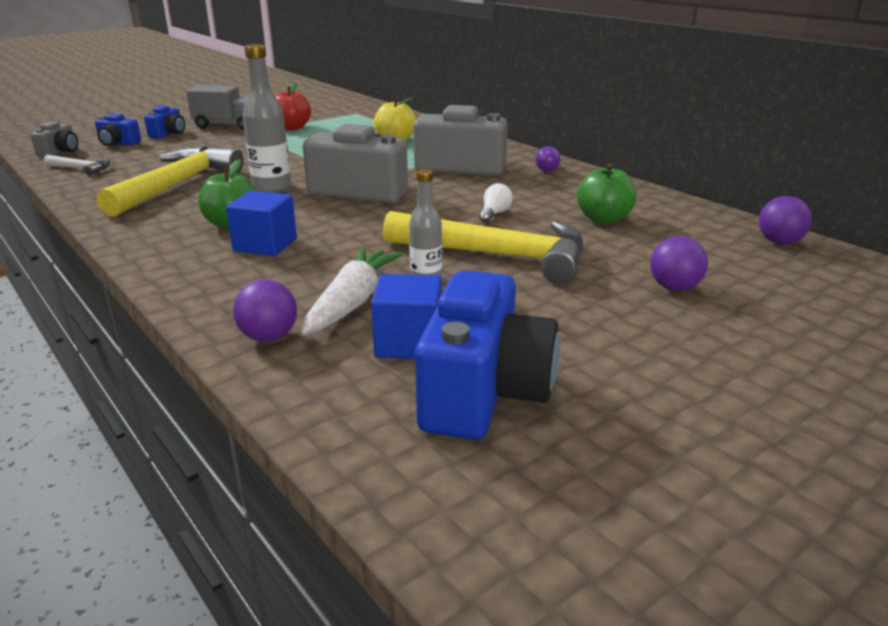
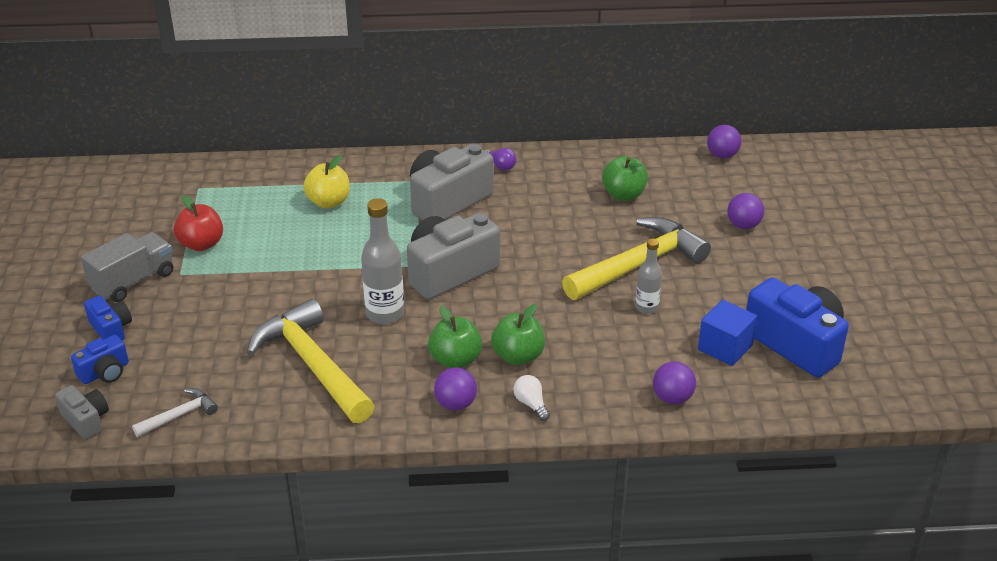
camera: 55 degrees left, 10 degrees up
(164, 240) = (455, 404): none -> purple ball
(265, 245) = (518, 356): blue cube -> green apple
(352, 302) = (653, 349): white carrot -> none
(494, 214) = (566, 233): white light bulb -> white light bulb (531, 404)

